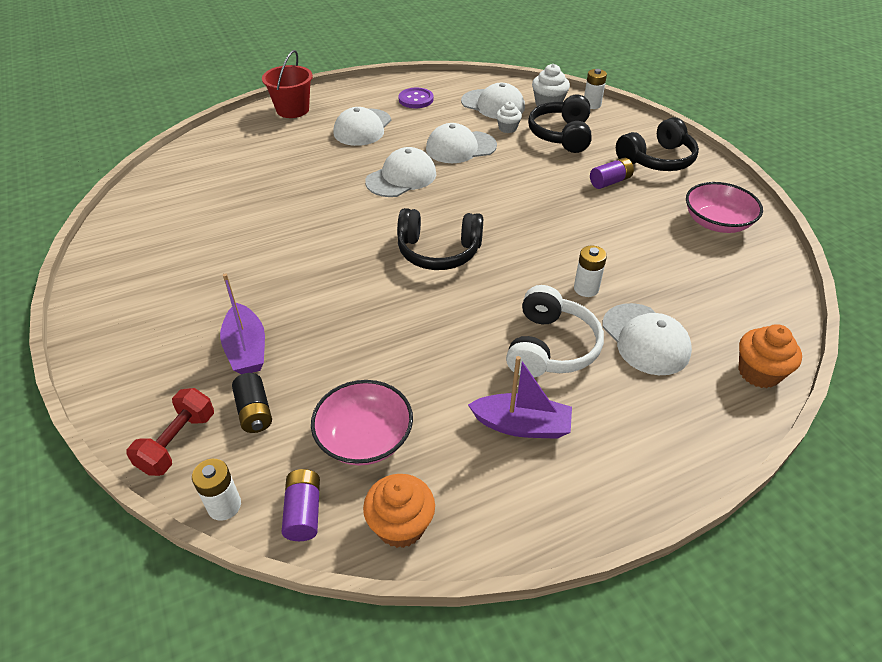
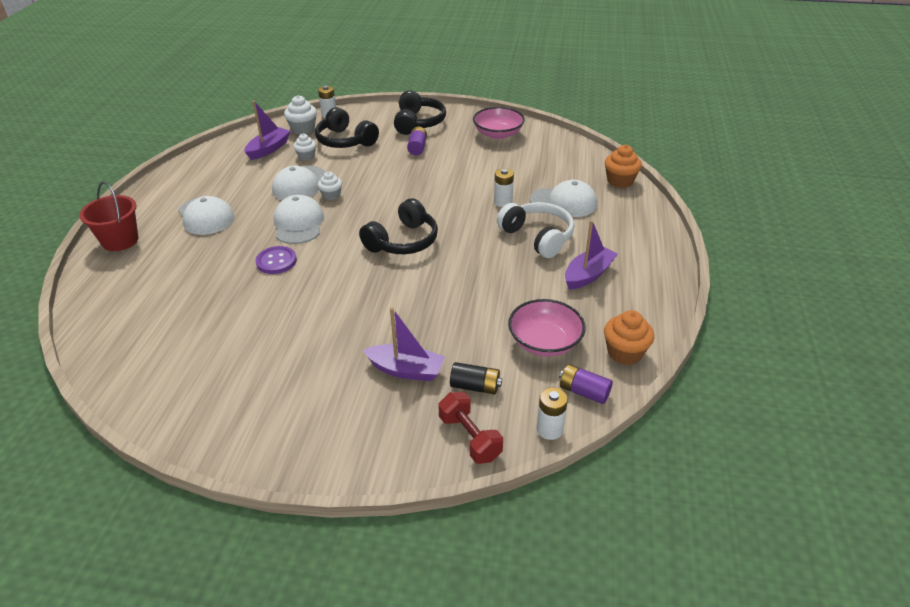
camera: 55 degrees left, 5 degrees down
(416, 99) = (207, 177): purple button -> purple button (276, 261)
(463, 173) = (331, 195): none -> white cupcake
(493, 104) = (269, 149): white cap -> purple boat

